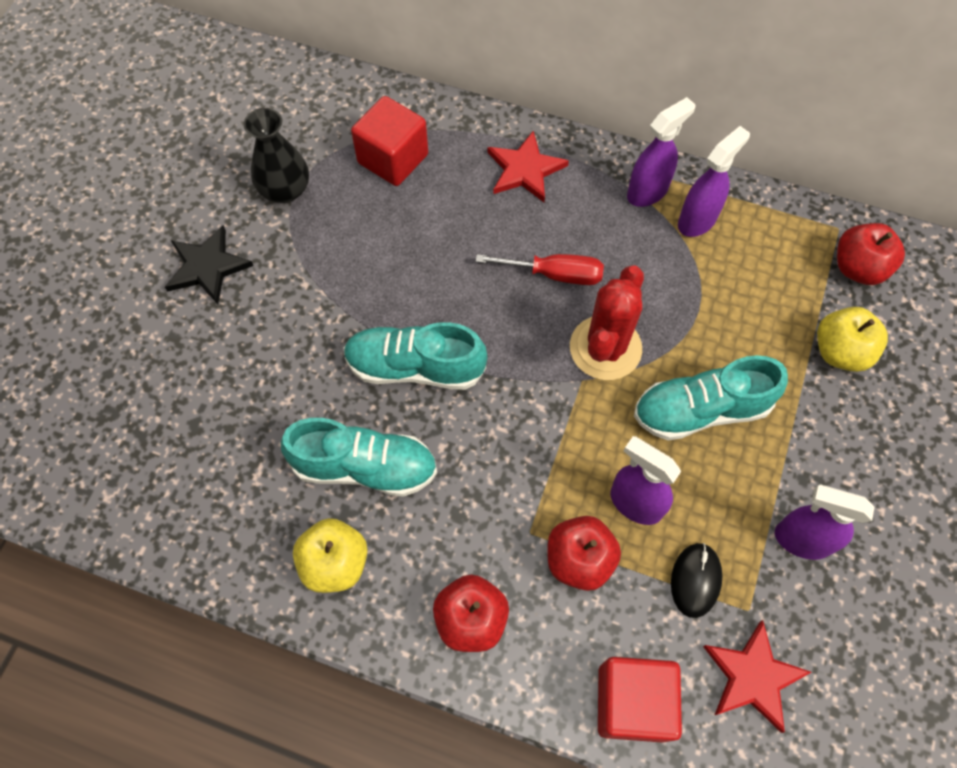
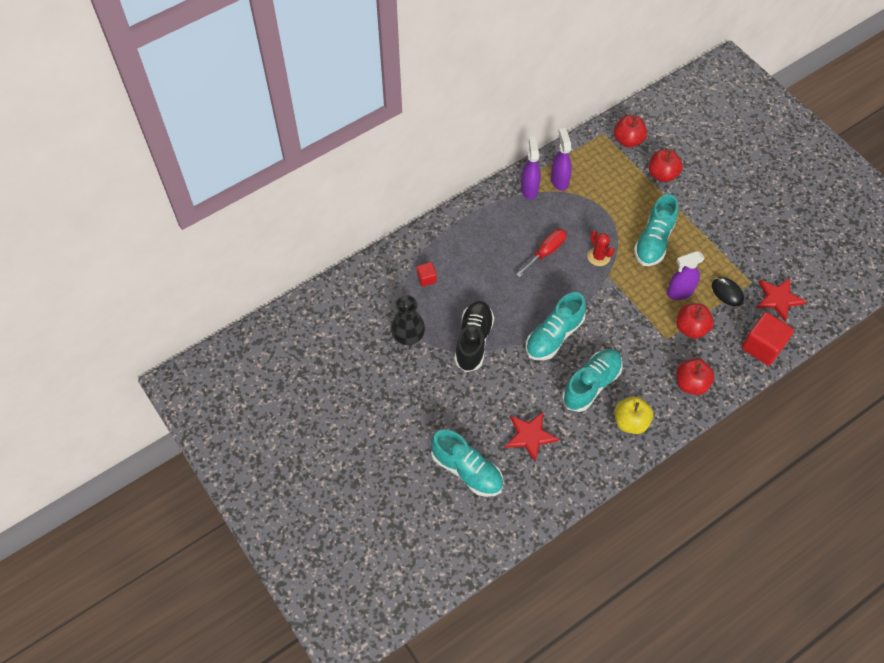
camera: 55 degrees left, 5 degrees down
(111, 382) = (467, 470): none -> turquoise shoe
(207, 267) = (429, 394): black star -> none
(332, 270) = (473, 341): none -> black shoe
(393, 159) = (426, 278): red cube -> red cube, size x0.51
(525, 169) = (478, 228): red star -> red star (530, 436)
(605, 348) = (598, 256): red cactus -> red cactus, size x0.59
(801, 540) = (734, 245): purple spray bottle -> none
(840, 351) = (662, 174): yellow apple -> red apple

